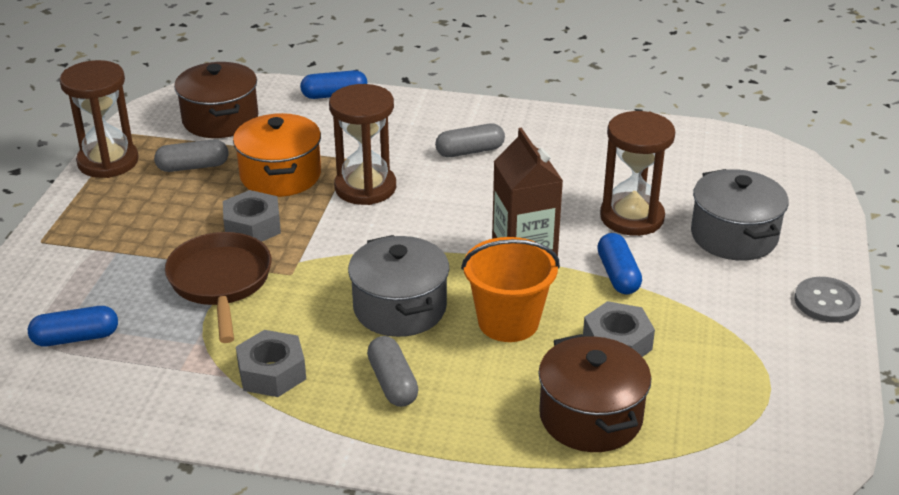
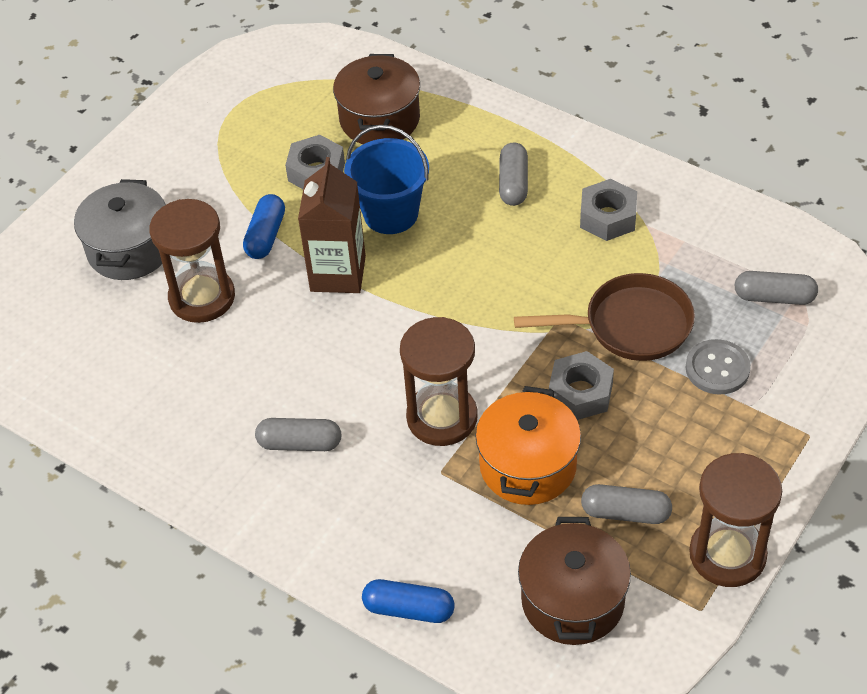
camera: 155 degrees left, 15 degrees up
(76, 338) = (774, 297): blue capsule -> grey capsule
(221, 283) = (630, 325): brown pan -> brown pan turned 105 degrees counterclockwise
(400, 308) = (475, 252): grey pot -> none
(508, 322) = (391, 214): orange bucket -> blue bucket
(826, 302) = (120, 164): grey button -> grey button (717, 368)

